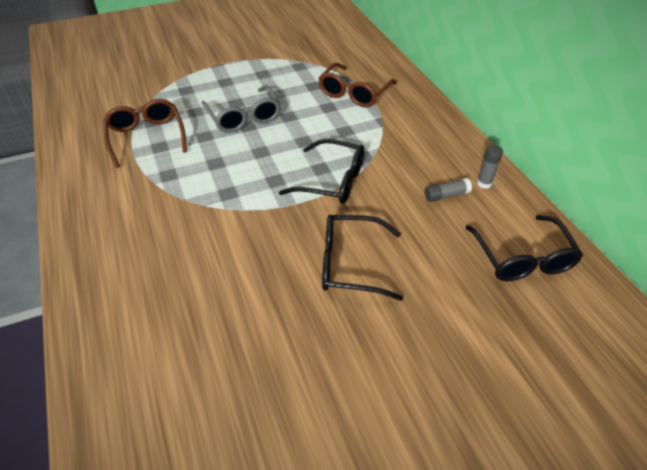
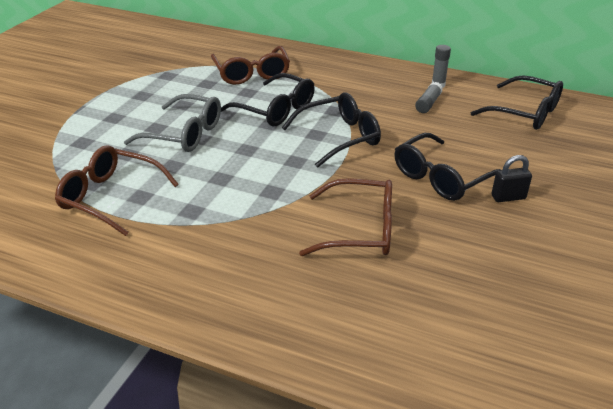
camera: 45 degrees left, 10 degrees down
(233, 260) = (360, 229): none -> brown glasses
(324, 132) = (275, 110): none -> black glasses
(374, 319) = (508, 197): none -> black padlock

